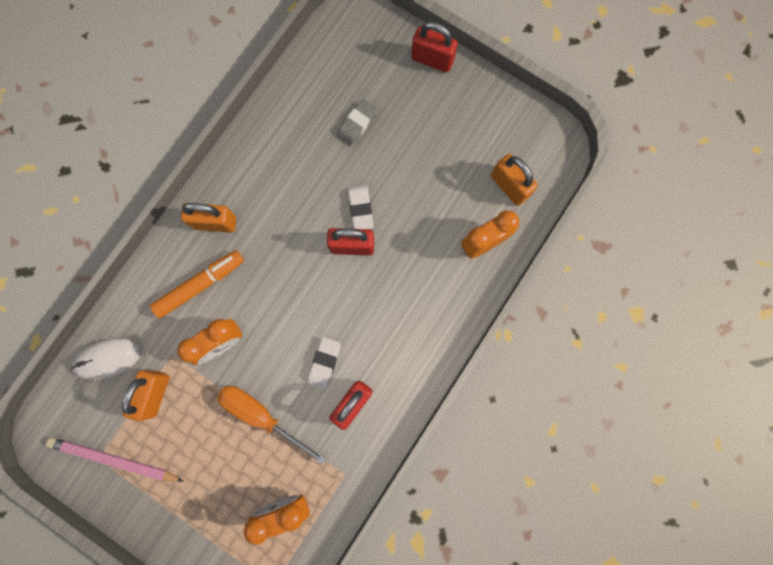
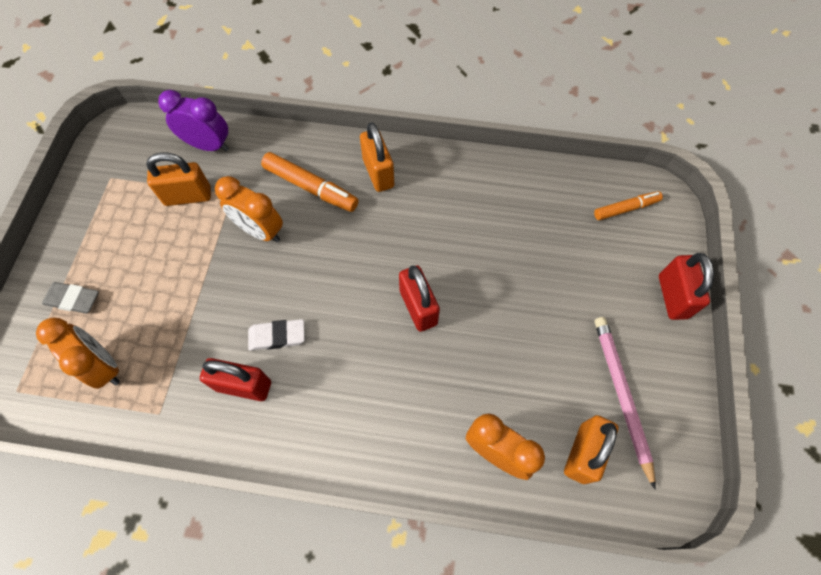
camera: 65 degrees right, 15 degrees down
(108, 358) = (208, 145): white mouse -> purple clock
(115, 459) = (113, 191): pink pencil -> pink pencil (621, 396)
(262, 415) = (198, 299): orange screwdriver -> none
(347, 48) = (626, 208): none -> orange marker
(357, 124) = (552, 253): grey eraser -> grey eraser (73, 299)
(360, 208) = (463, 297): white eraser -> none

